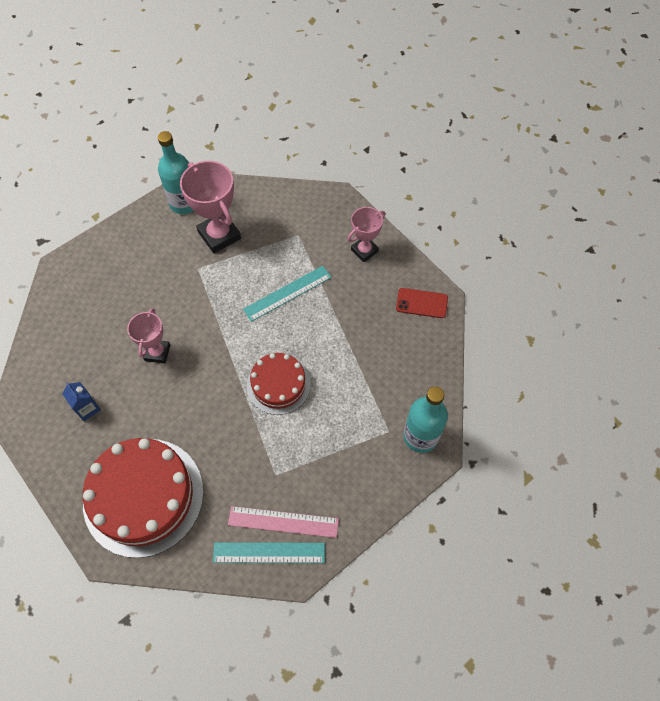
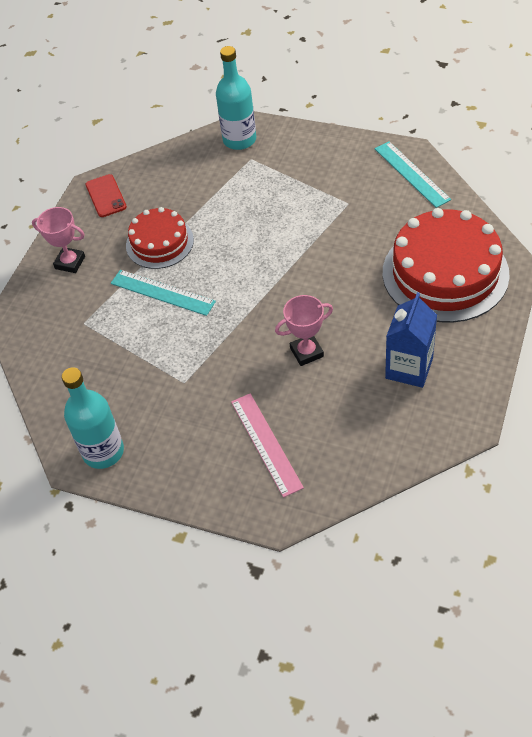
camera: 115 degrees left, 10 degrees down
(87, 408) = (409, 368): blue carton -> blue carton, size x1.67
(219, 235) = (127, 390): pink trophy -> none
(278, 384) = (265, 245): red cake -> red cake (159, 243)
(283, 522) = (381, 179): pink ruler -> pink ruler (266, 444)

